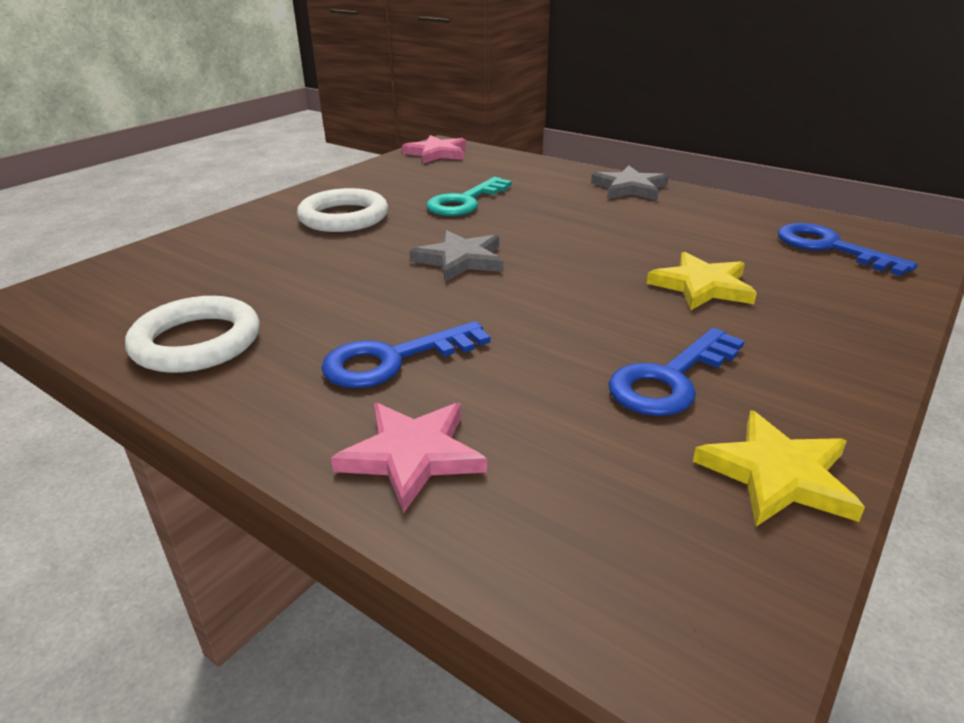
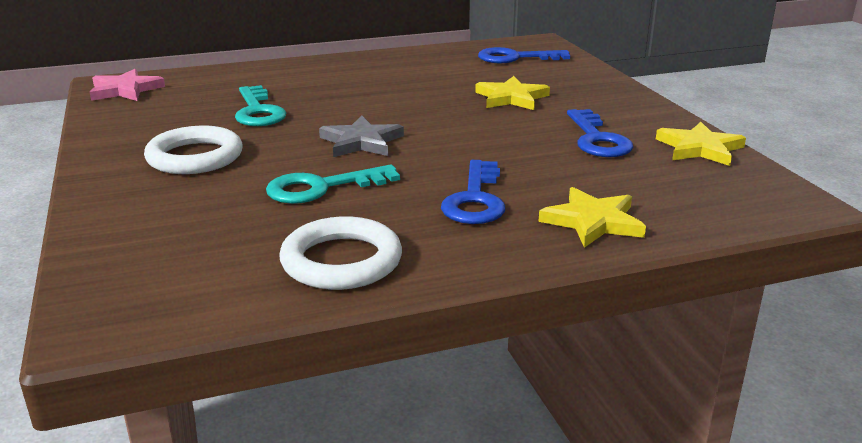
camera: 55 degrees left, 5 degrees down
(339, 281) = (322, 188): none -> turquoise key
(412, 455) = (593, 221): pink star -> yellow star
(629, 188) = (341, 64): grey star -> none

